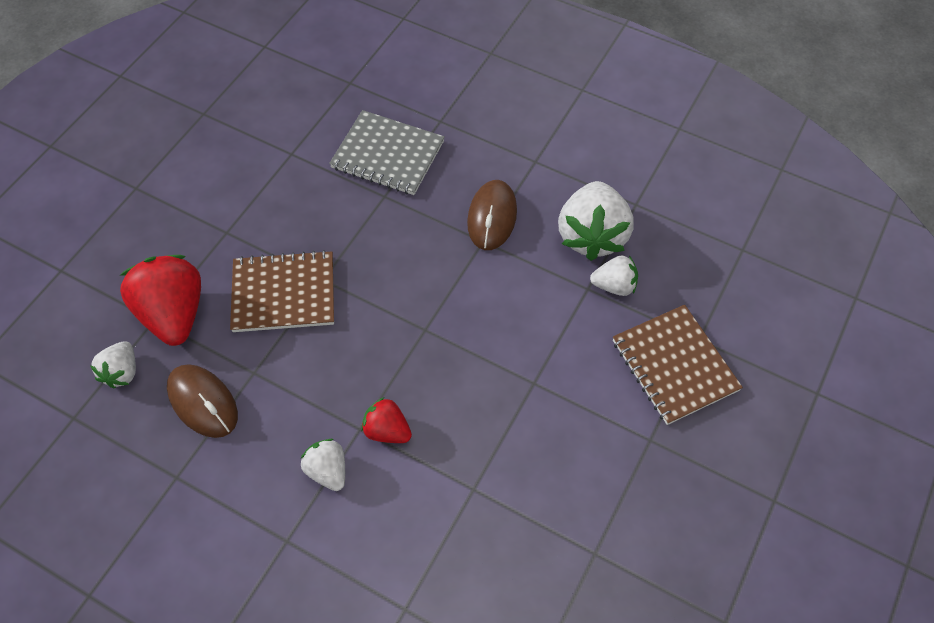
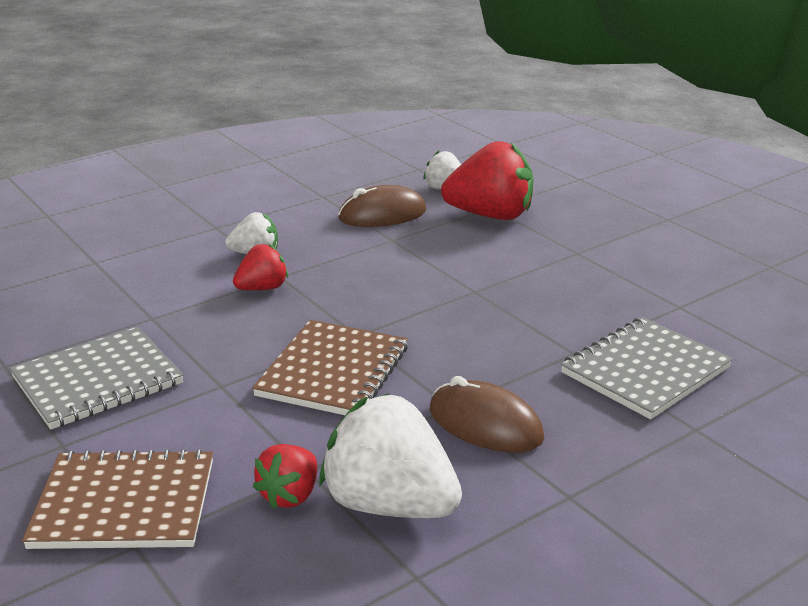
camera: 115 degrees right, 30 degrees down
(284, 293) = (472, 267): brown notebook -> brown notebook (333, 371)
(574, 468) = (97, 380): none -> grey notebook
(614, 286) = (290, 495): white strawberry -> red strawberry

